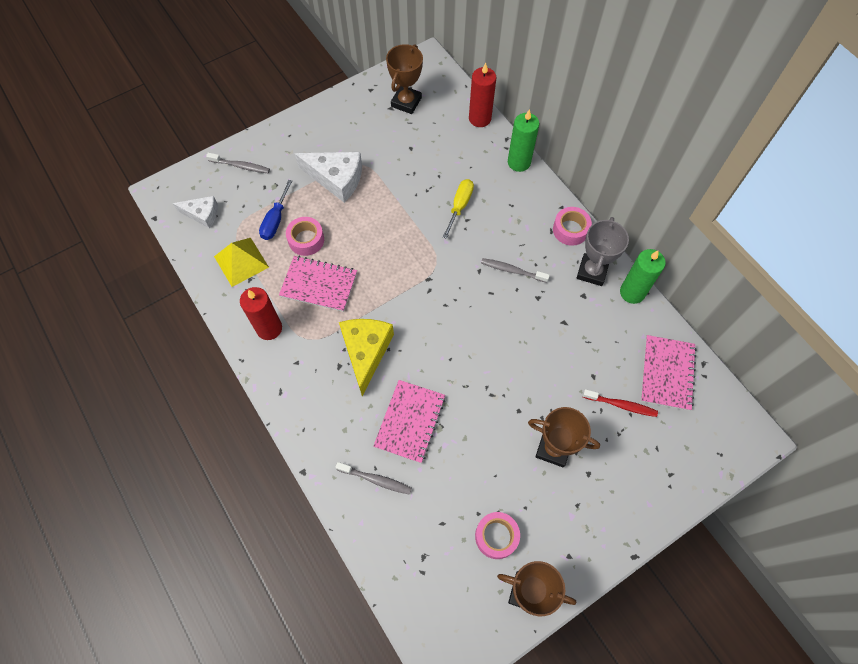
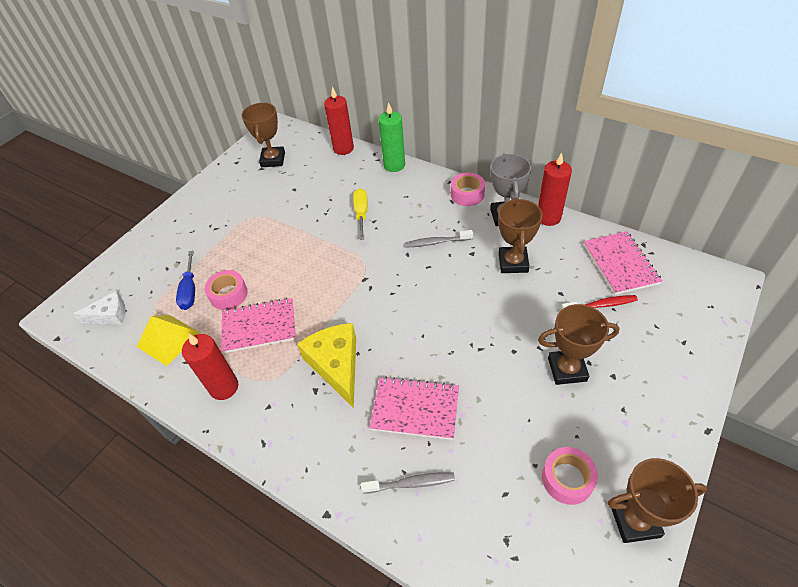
camera: 20 degrees left, 15 degrees down
(241, 166) = (135, 261): grey toothbrush -> none
(336, 179) = (236, 236): white cheese -> none
(410, 421) = (415, 409): pink notebook -> pink notebook turned 75 degrees counterclockwise
(569, 325) = (513, 263): none -> brown trophy
(632, 292) = (548, 217): green candle -> red candle

